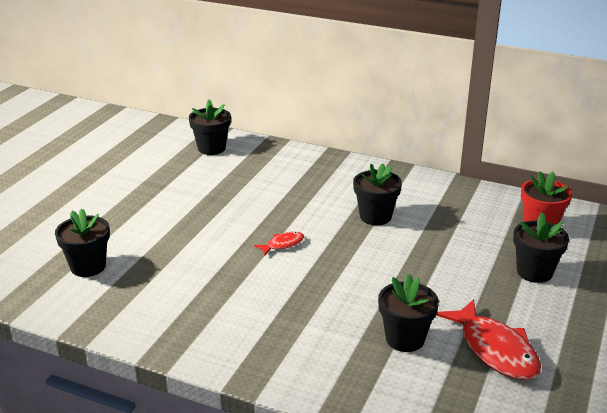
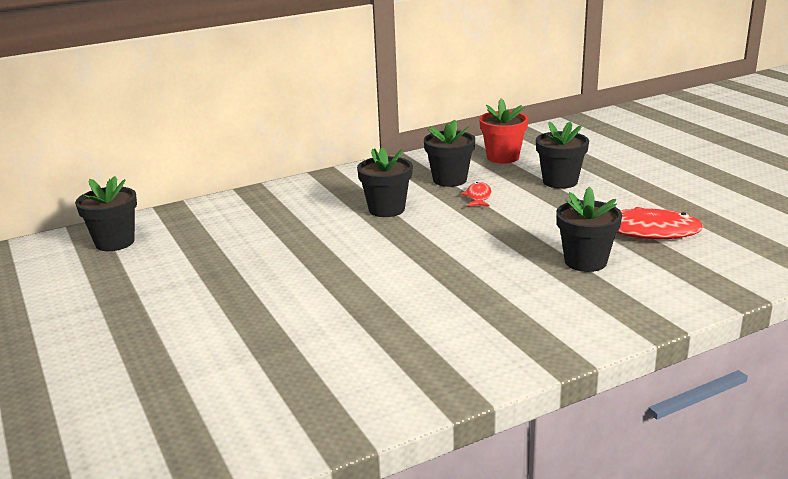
camera: 50 degrees left, 5 degrees down
(88, 266) = (214, 397): black flower pot -> black flower pot (449, 180)
(283, 244) = (361, 266): red fish -> red fish (478, 197)

